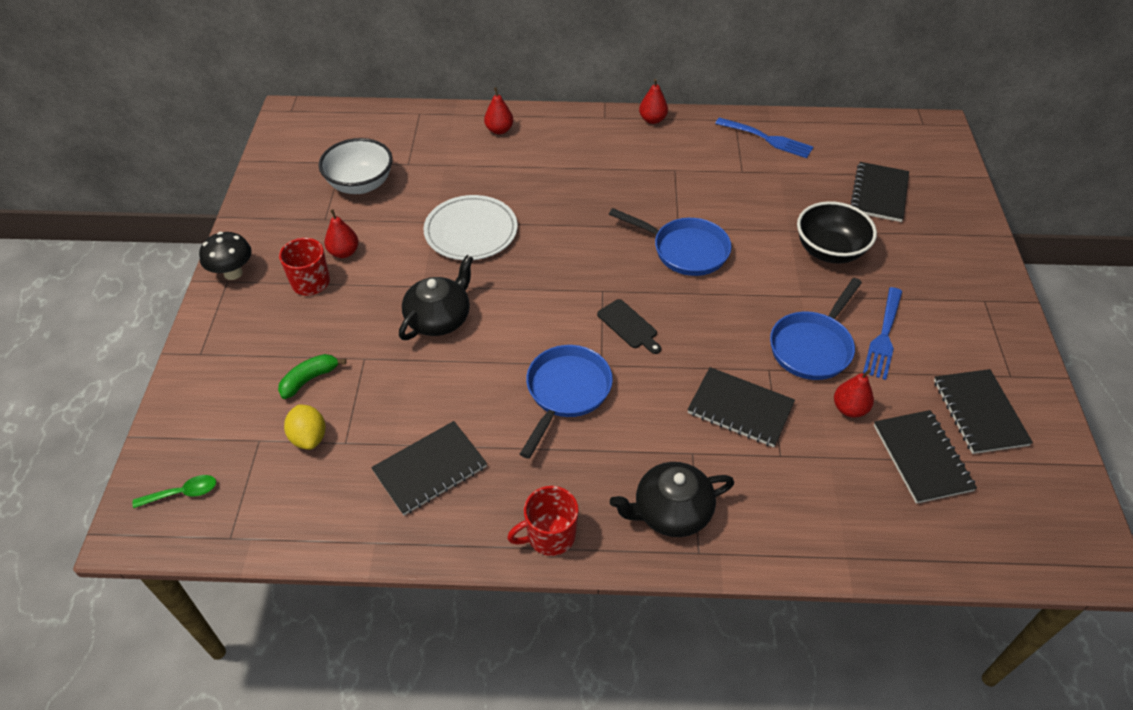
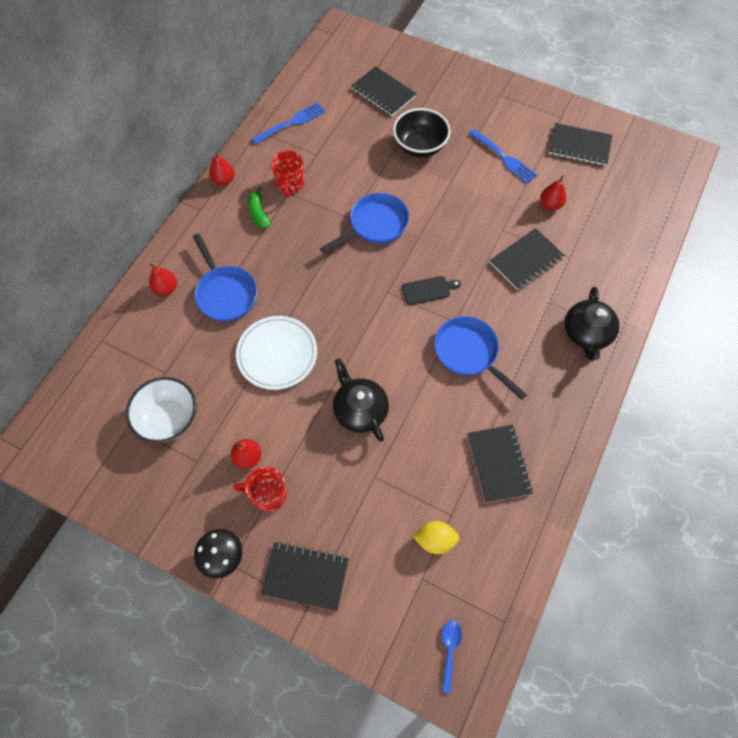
camera: 65 degrees left, 15 degrees up
(182, 493) = (449, 650): green spoon -> blue spoon
(309, 379) = (377, 524): green banana -> green banana (259, 213)
(549, 536) = (579, 409): red mug -> red mug (290, 184)
(812, 347) = (495, 198): blue pan -> blue pan (225, 293)
(922, 457) = (598, 189): black notebook -> black notebook (305, 576)

